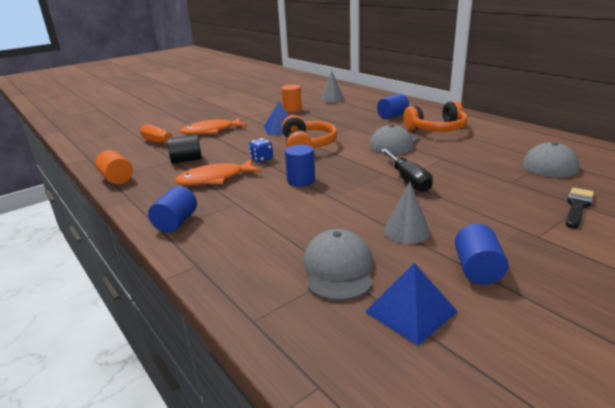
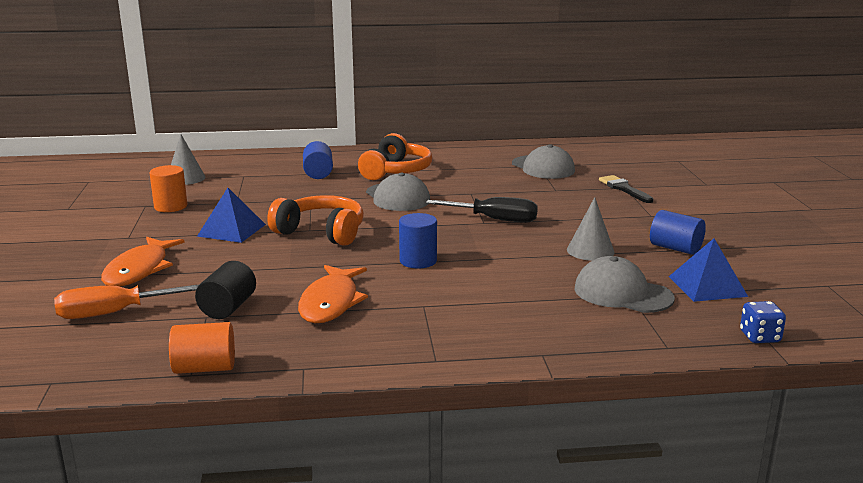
camera: 60 degrees left, 5 degrees down
(176, 223) = (425, 348): blue cylinder -> none
(261, 159) = (316, 264): blue dice -> blue dice (760, 337)

